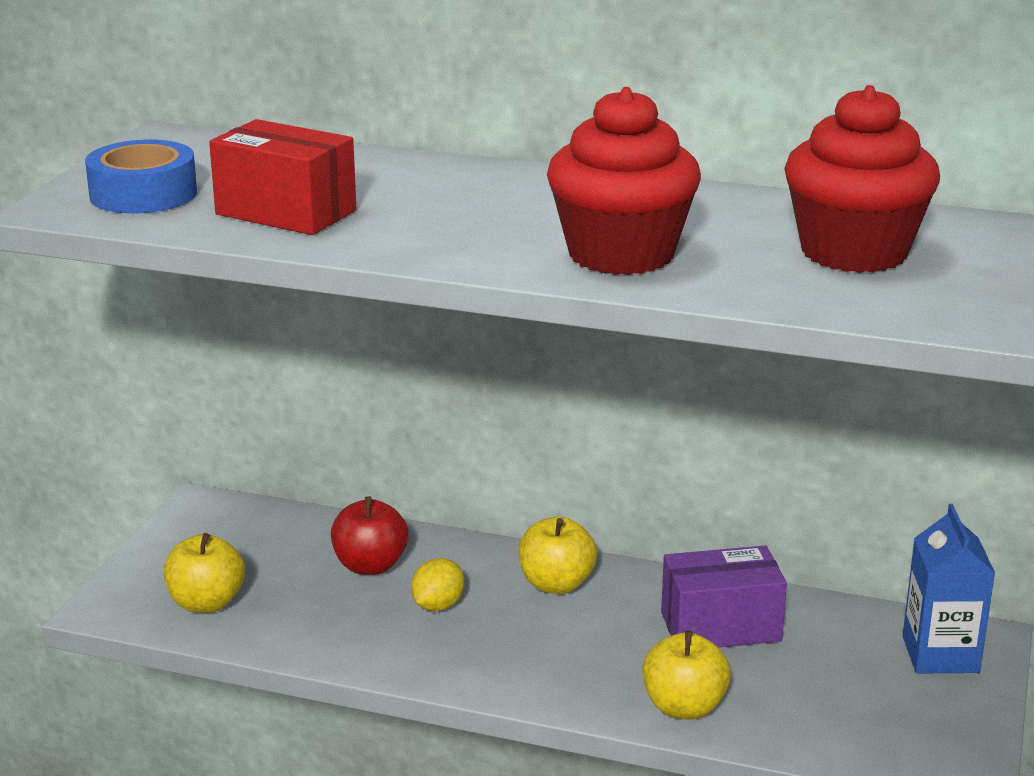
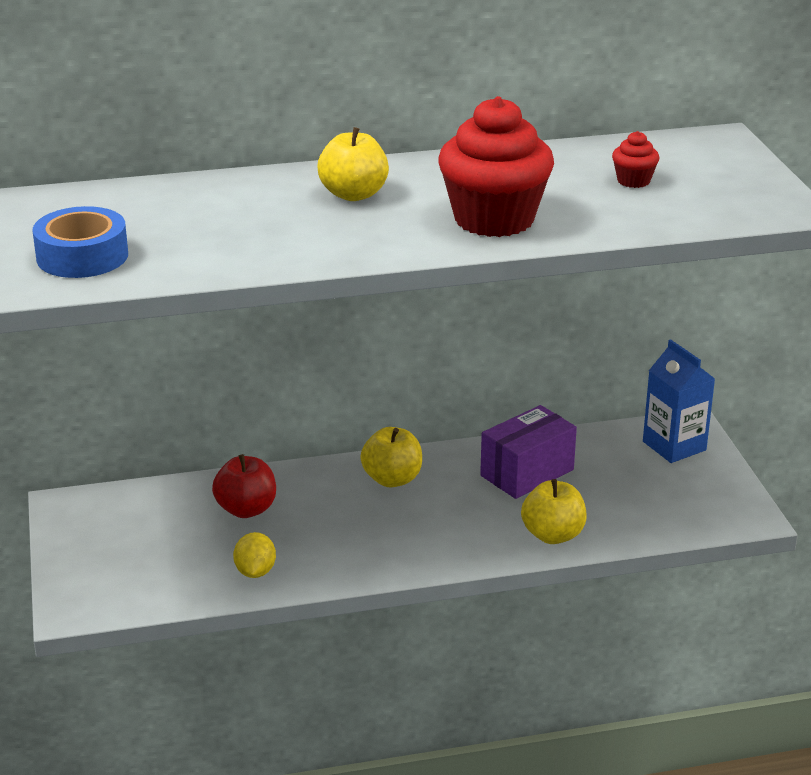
camera: 30 degrees left, 5 degrees up
(206, 603) = (150, 578): yellow apple -> yellow apple (353, 194)
(286, 212) = (217, 245): red box -> none
(438, 605) = (324, 522): yellow lemon -> yellow lemon (255, 572)
(854, 252) = (633, 181): red cupcake -> red cupcake, size x0.43

